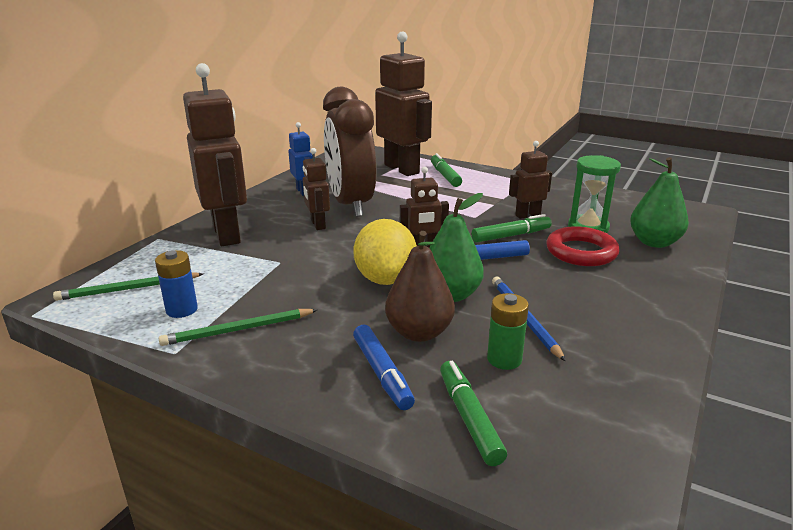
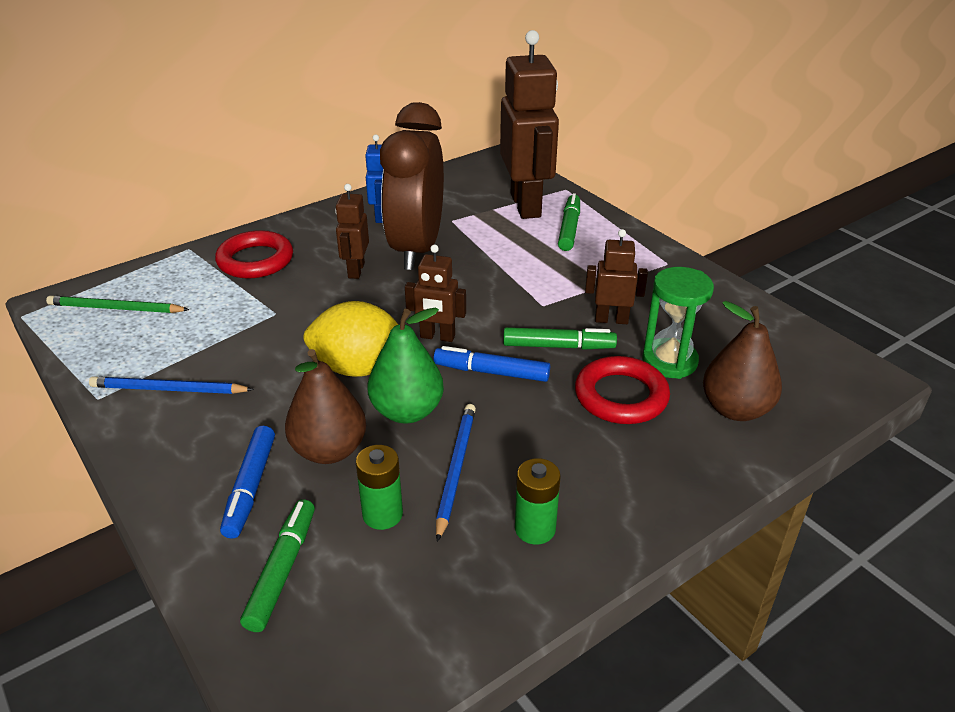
camera: 25 degrees right, 10 degrees up
(182, 310) = (140, 348): blue battery -> none
(227, 234) = (255, 260): brown robot -> red ring
(239, 330) = (169, 389): green pencil -> blue pencil
(385, 279) = (359, 368): yellow lemon -> yellow lemon turned 75 degrees clockwise
(616, 336) = (535, 529): none -> green battery
(654, 242) = (735, 409): green pear -> brown pear

